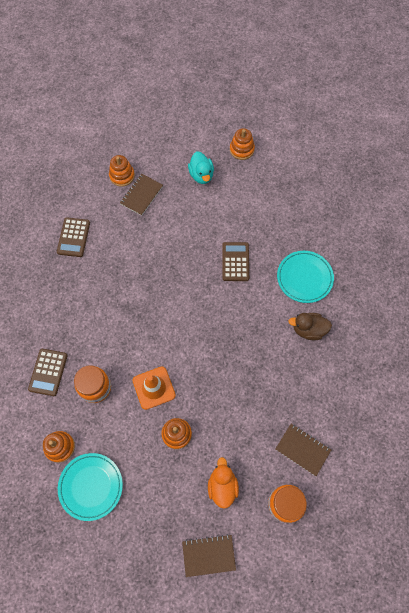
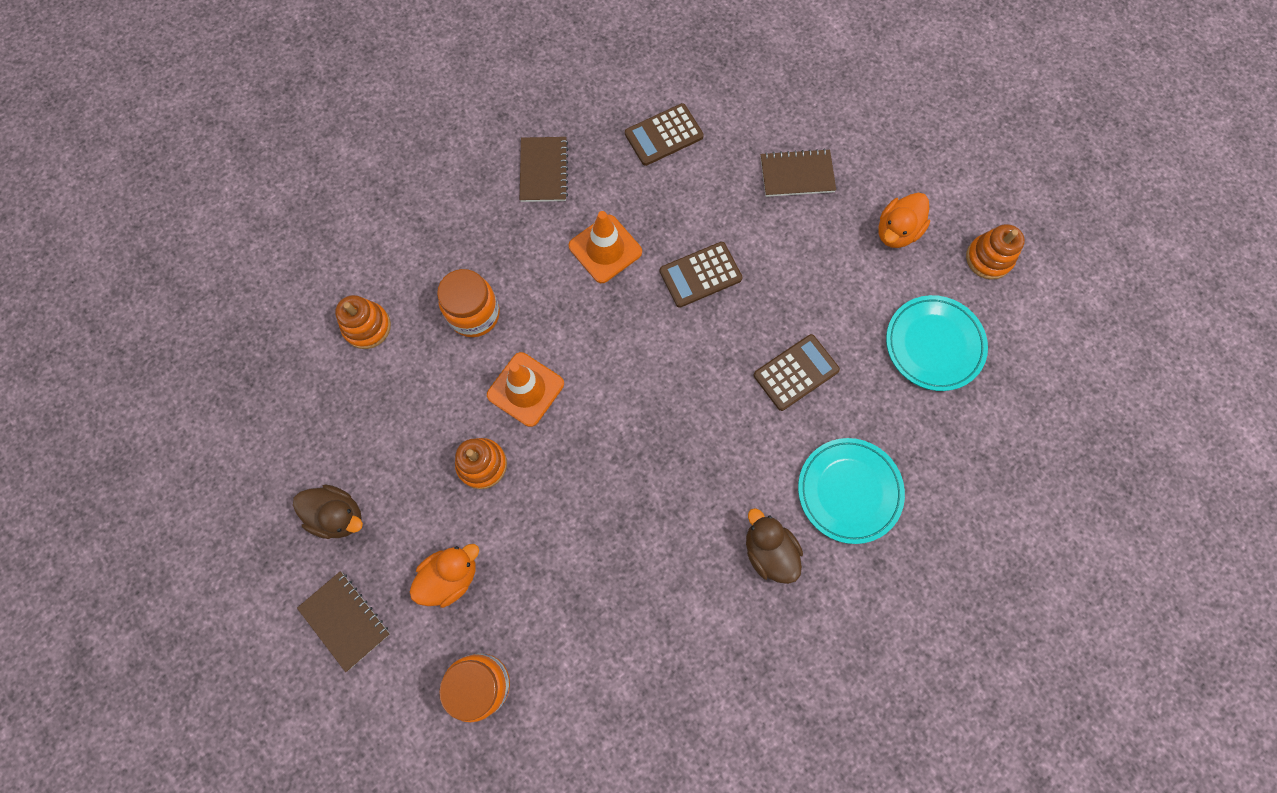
camera: 55 degrees right, 5 degrees up
(48, 372) = (454, 241): brown calculator -> brown calculator (700, 275)
(91, 486) = (341, 402): turquoise plate -> turquoise plate (933, 345)
(110, 303) = (605, 249): none -> orange traffic cone
(122, 176) = (805, 128): orange stacking toy -> none
(151, 525) = (338, 515): none -> brown duck
(201, 175) = (896, 231): turquoise duck -> orange duck
(302, 449) = (577, 660): brown notebook -> brown notebook (543, 171)

